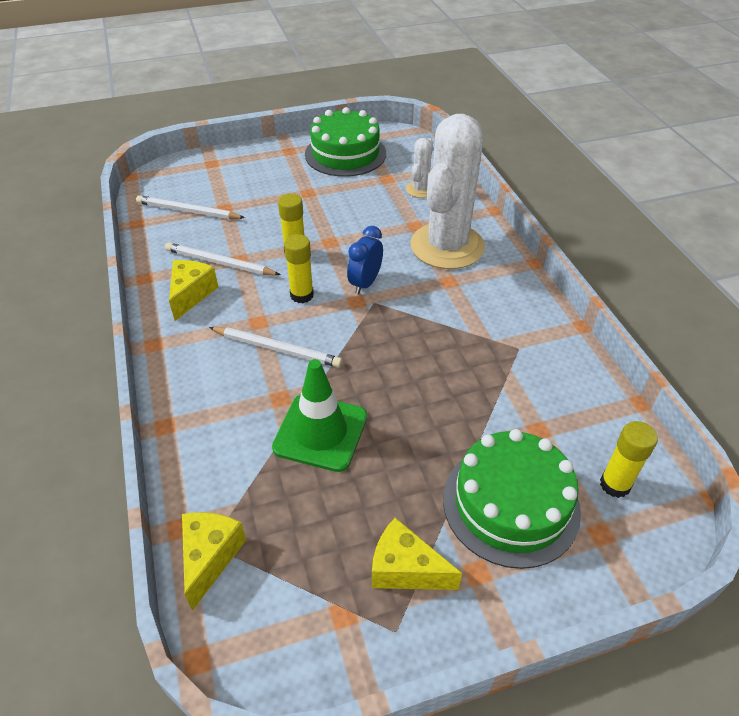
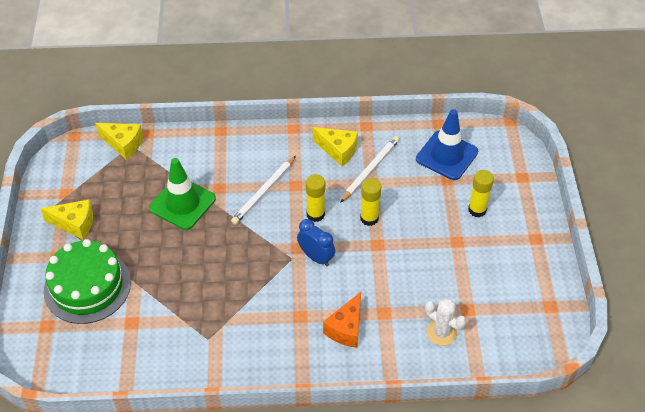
camera: 105 degrees right, 5 degrees up
(188, 211) = (446, 155): white pencil -> blue traffic cone
(345, 154) = (521, 284): green cake -> none
(405, 569) = (75, 224): yellow cheese -> yellow cheese turned 60 degrees clockwise
(447, 246) = (346, 328): white cactus -> orange cheese
(615, 484) = (72, 349): yellow glue stick -> yellow glue stick (477, 210)

